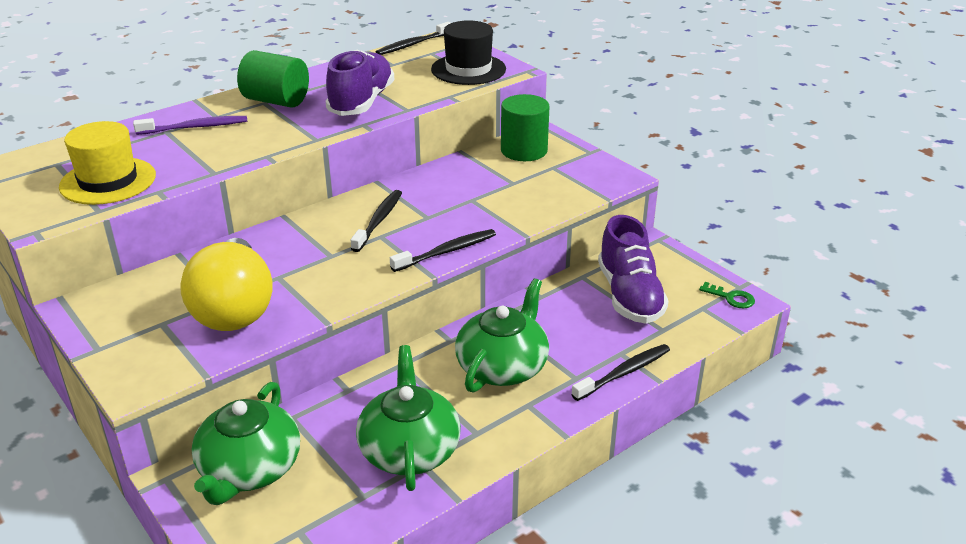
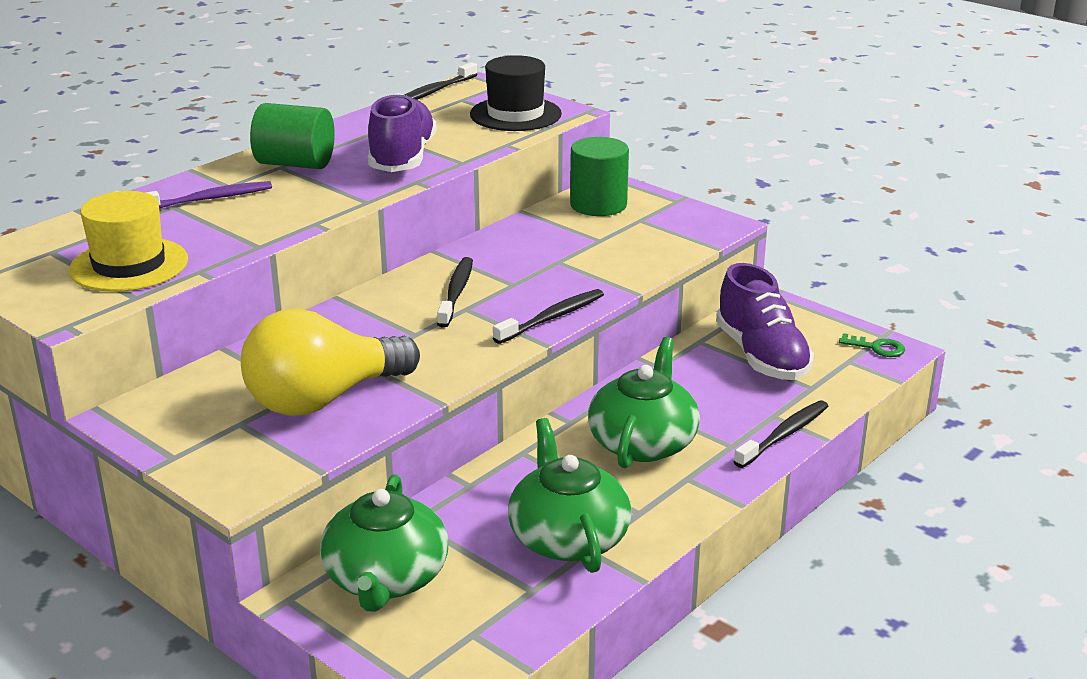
camera: 10 degrees left, 5 degrees down
(234, 308) = (323, 399): yellow light bulb -> yellow light bulb turned 75 degrees clockwise

